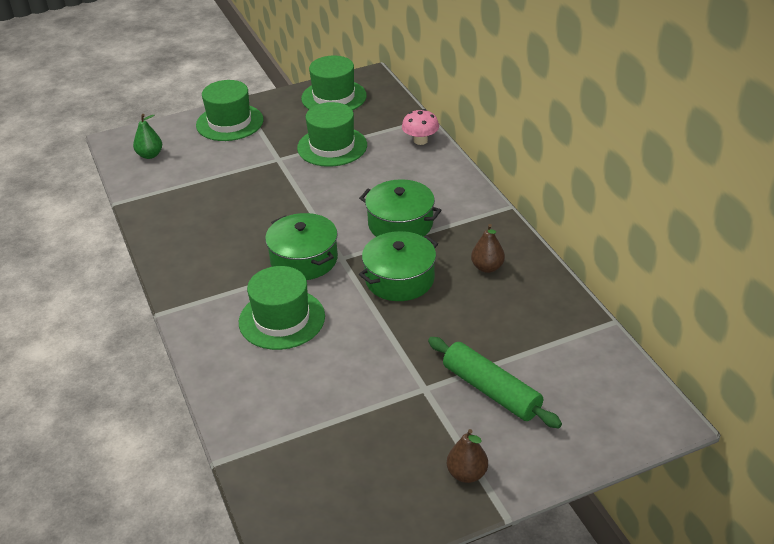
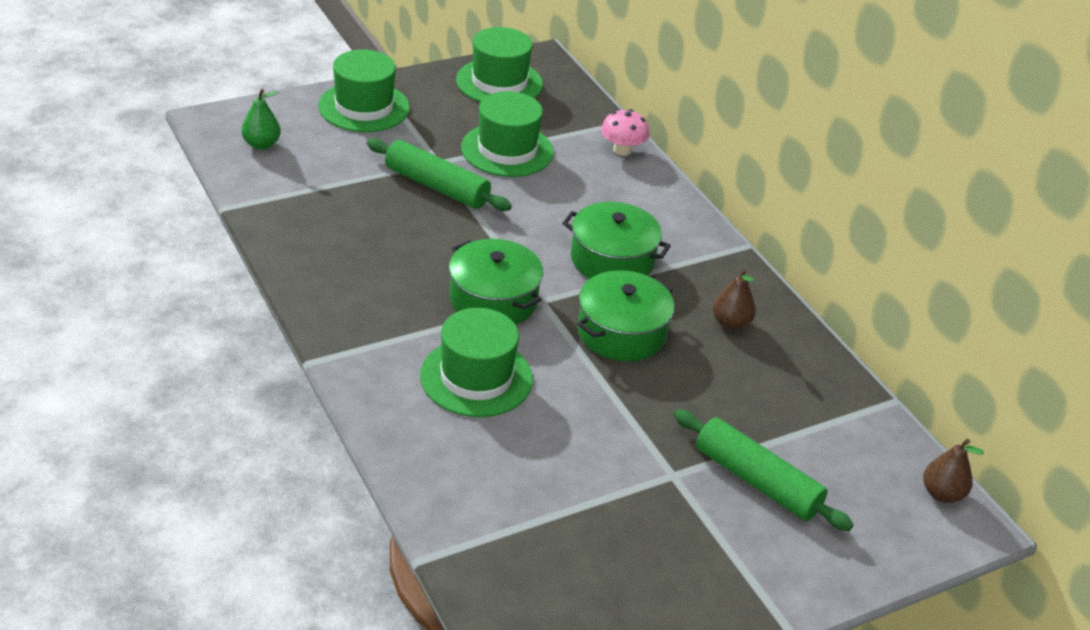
camera: 10 degrees left, 0 degrees up
(274, 177) = (437, 186): none -> green rolling pin
(467, 474) = (740, 584): brown pear -> brown pear (942, 494)

